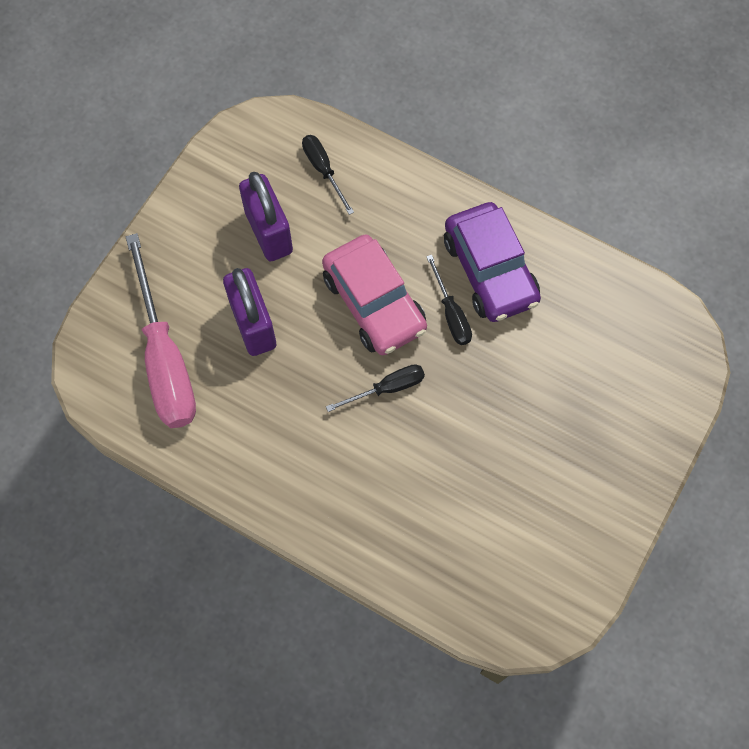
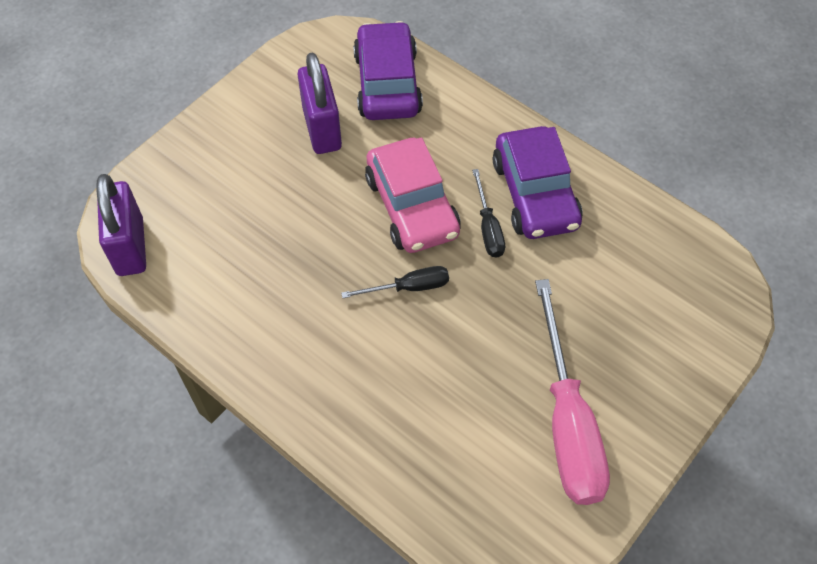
camera: 10 degrees right, 10 degrees down
(165, 358) = (192, 226): pink screwdriver -> pink screwdriver (567, 421)
(253, 324) = (287, 208): purple padlock -> purple padlock (130, 247)
(323, 170) = (387, 83): black screwdriver -> purple car

